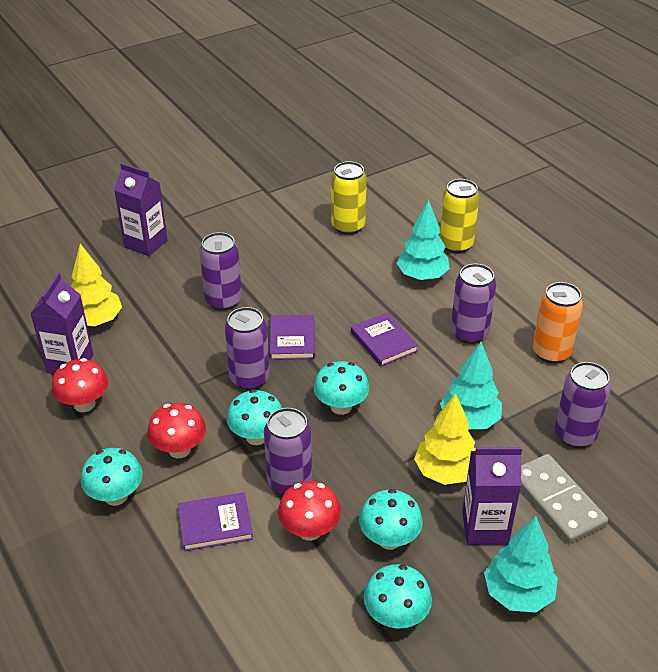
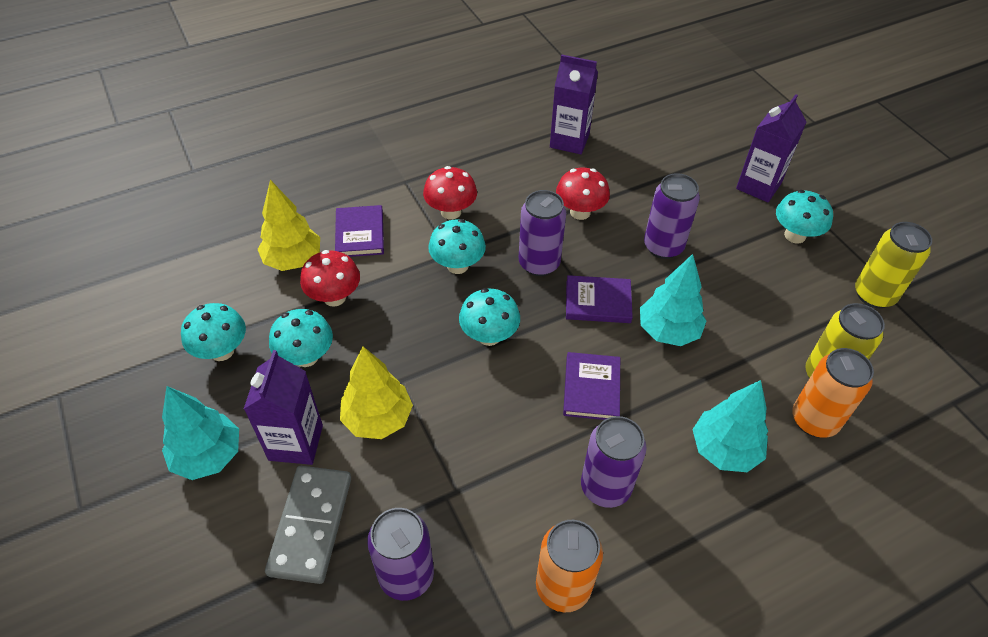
camera: 95 degrees right, 10 degrees up
(84, 404) = (516, 152): red mushroom -> red mushroom (580, 212)
(96, 321) = (629, 154): yellow tree -> yellow tree (293, 260)
(116, 496) = (406, 174): turquoise mushroom -> turquoise mushroom (795, 235)
(289, 482) = (395, 286): purple can -> none
(384, 342) = (591, 388): purple book -> purple book turned 60 degrees counterclockwise
(387, 235) = (814, 420): none -> orange can
(456, 245) = (804, 507): yellow can -> yellow can (874, 295)
(469, 420) = (450, 457): turquoise tree -> turquoise tree (668, 331)
(557, 501) = (311, 525): grey domino -> grey domino turned 60 degrees counterclockwise

